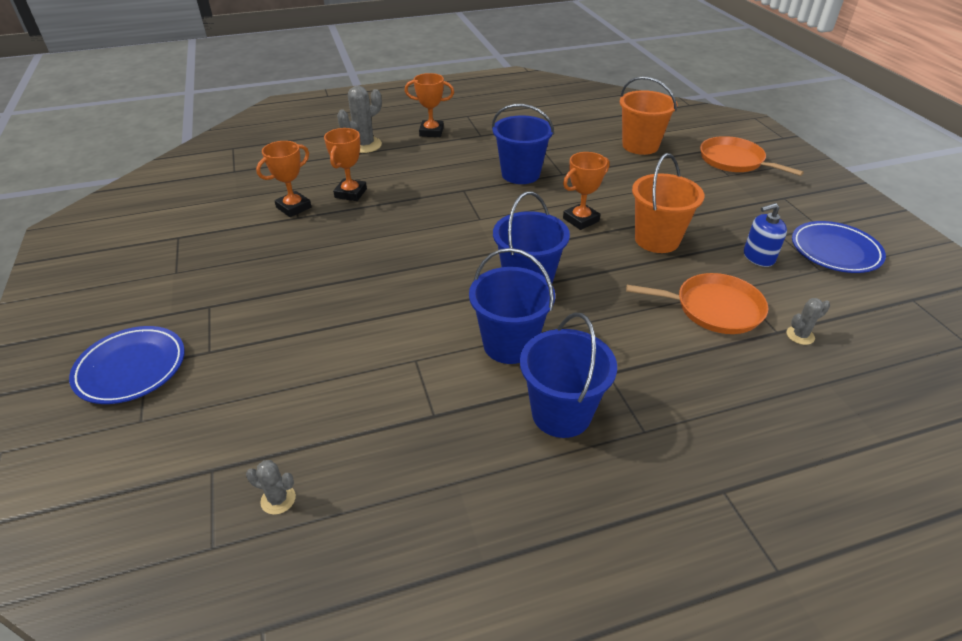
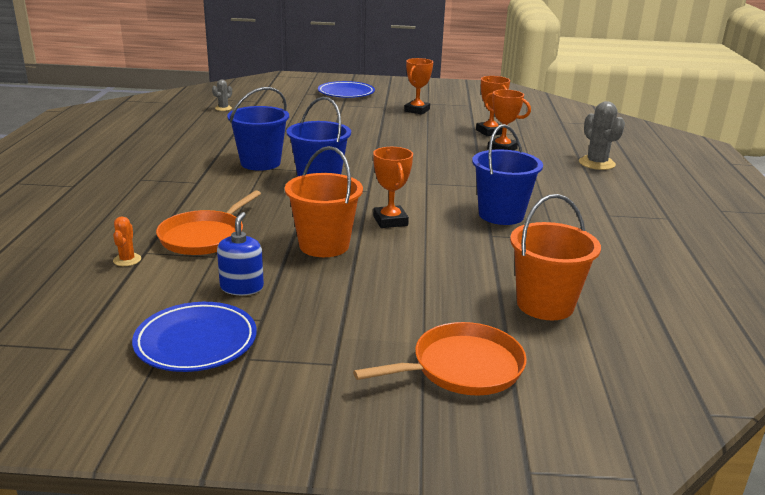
camera: 110 degrees right, 15 degrees down
(431, 132) = (622, 193): orange trophy -> orange trophy (417, 110)
(561, 414) = (186, 163): blue bucket -> none
(800, 335) = (127, 260): grey cactus -> orange cactus

